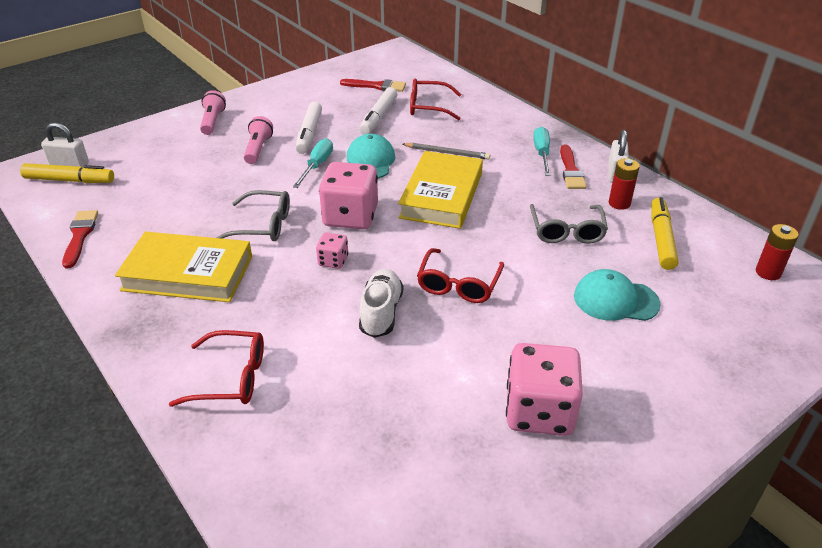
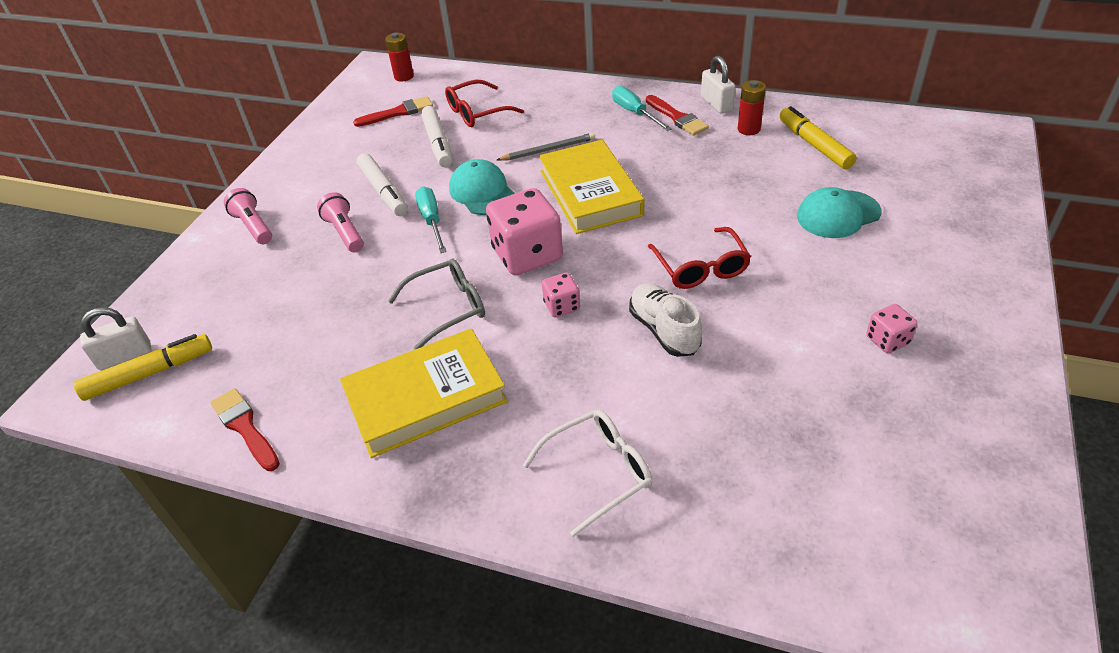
camera: 30 degrees left, 5 degrees up
(231, 378) = (599, 472): red glasses -> white glasses
(539, 411) = (887, 340): pink dice -> pink dice, size x0.49
(566, 231) = (735, 174): grey glasses -> none
(768, 272) = (917, 135): red battery -> red battery (404, 76)

